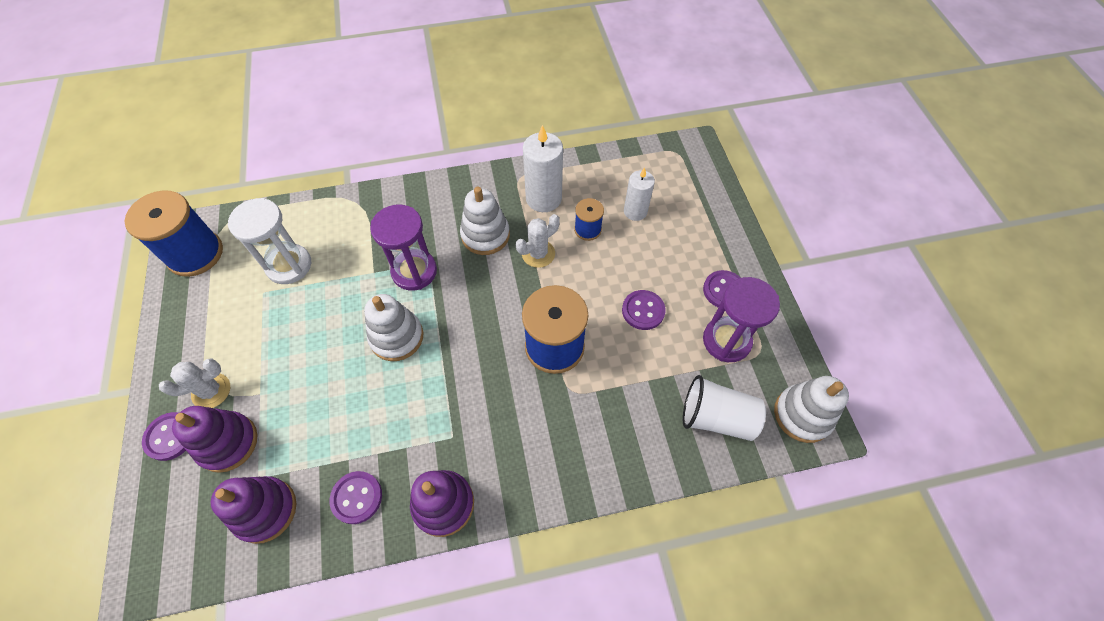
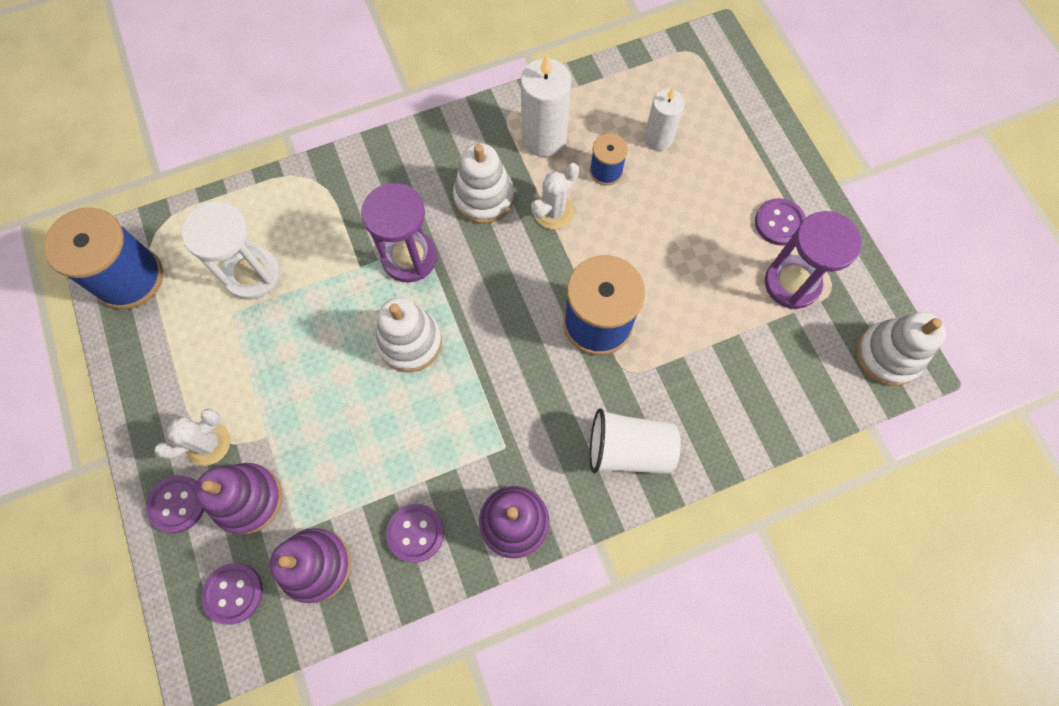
camera: 10 degrees left, 10 degrees up
(643, 311) = (691, 263): purple button -> purple button (233, 593)
(716, 417) = (795, 374): white cup -> white cup (629, 449)

